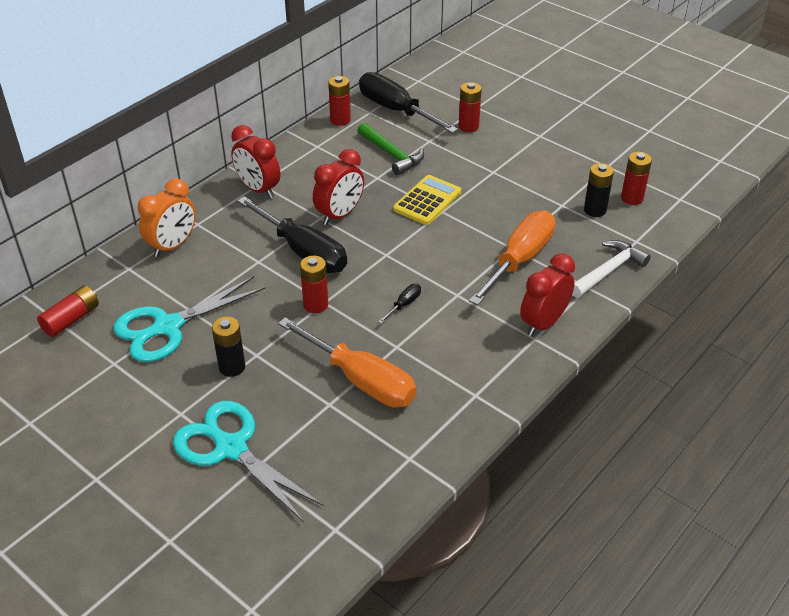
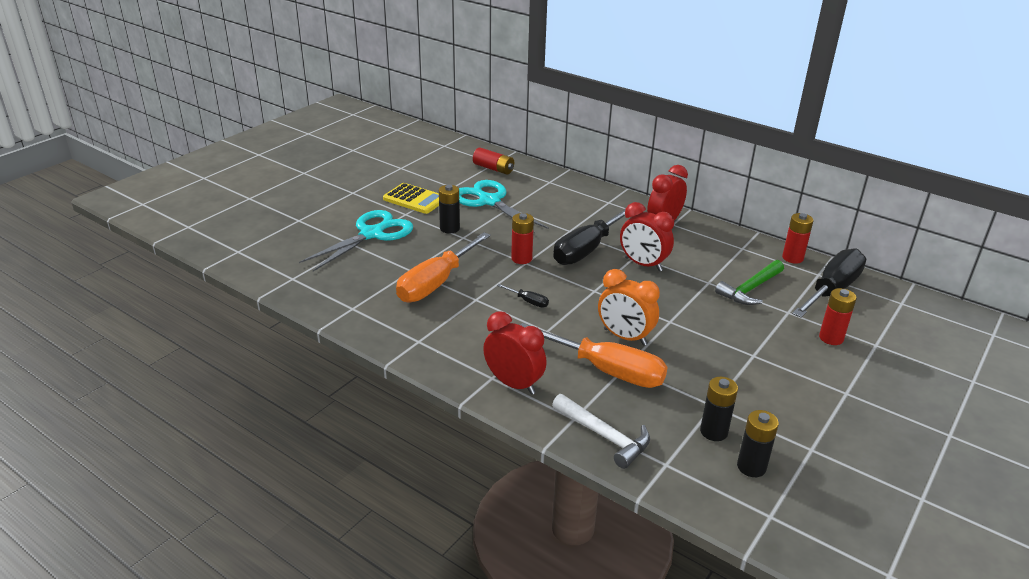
camera: 85 degrees right, 10 degrees down
(172, 245) = (579, 195): orange clock -> orange clock (625, 337)
(427, 201) = (683, 312): yellow calculator -> yellow calculator (414, 199)
(632, 198) = (751, 467): red battery -> black battery

